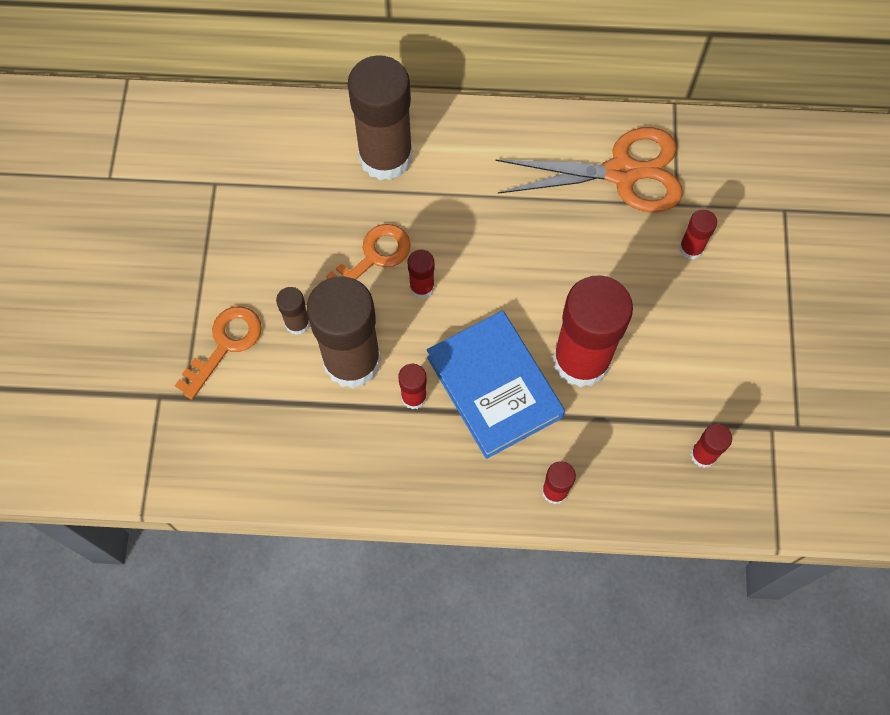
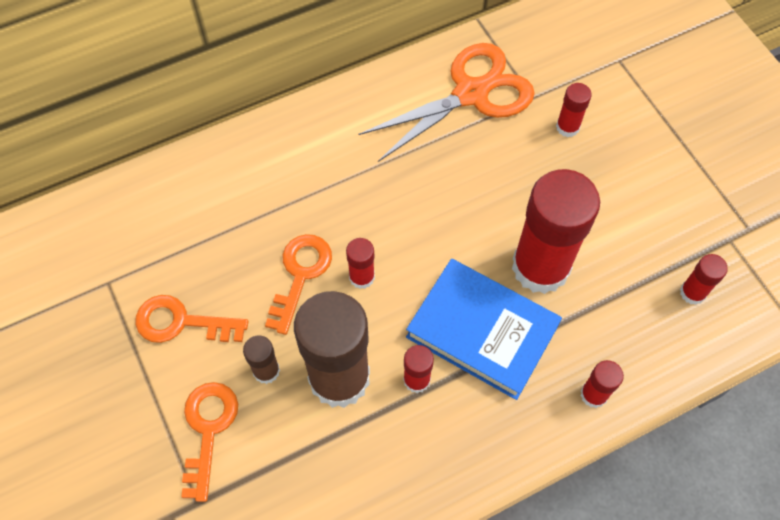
camera: 30 degrees left, 5 degrees down
(254, 247) = (182, 322): none -> orange key
(385, 157) = (257, 179): brown glue stick -> none

